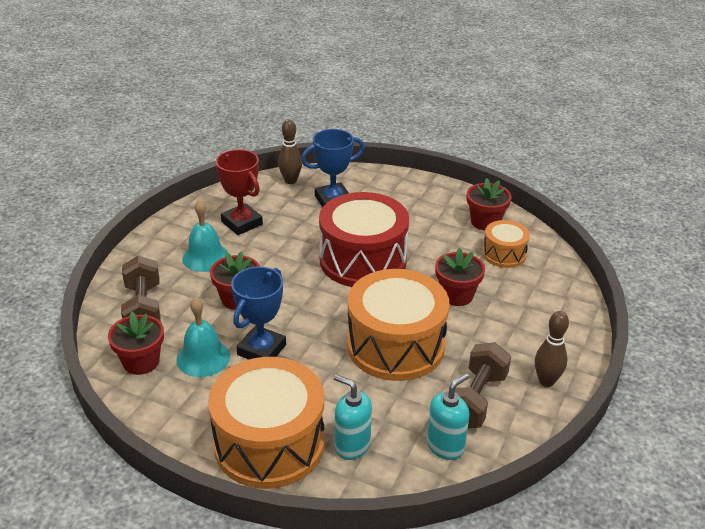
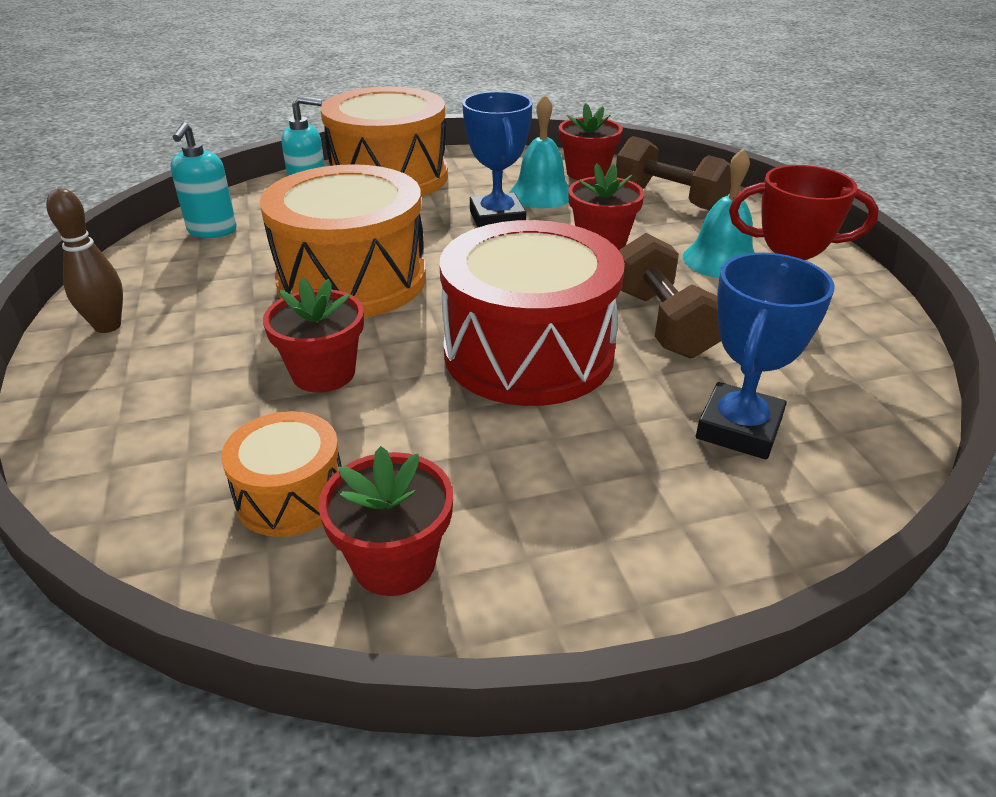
camera: 140 degrees right, 0 degrees up
(290, 181) = (874, 426): brown bowling pin -> none
(475, 400) = (202, 273): brown dumbbell -> brown dumbbell (662, 323)

